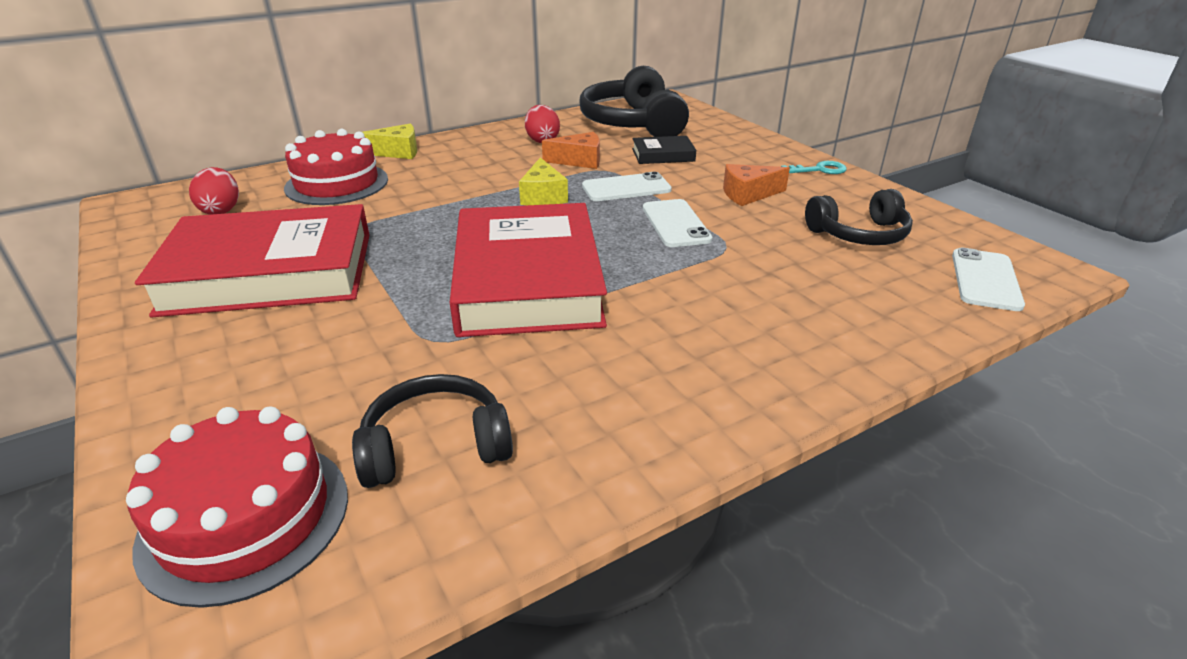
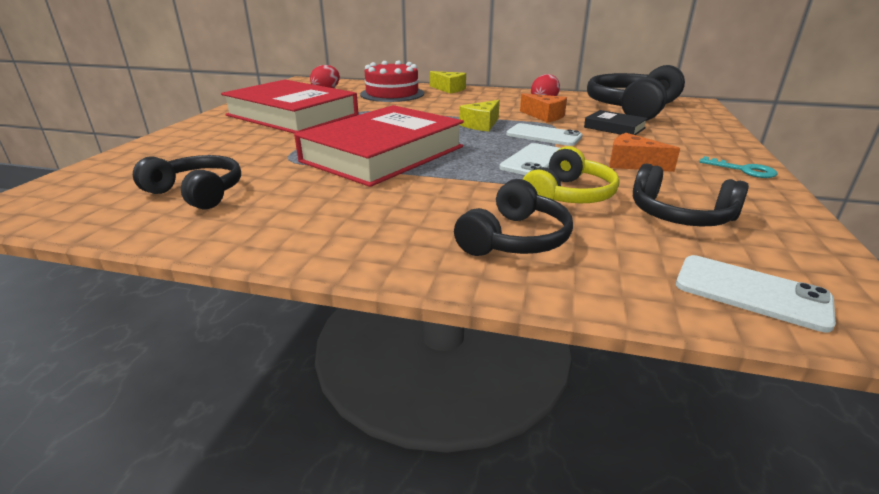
camera: 45 degrees right, 5 degrees down
(245, 518) = (105, 182): red cake -> none
(768, 251) = (568, 195): none -> yellow headphones
(817, 315) = (515, 239): none -> black headphones
(985, 280) = (751, 292): white phone -> white phone turned 60 degrees clockwise

